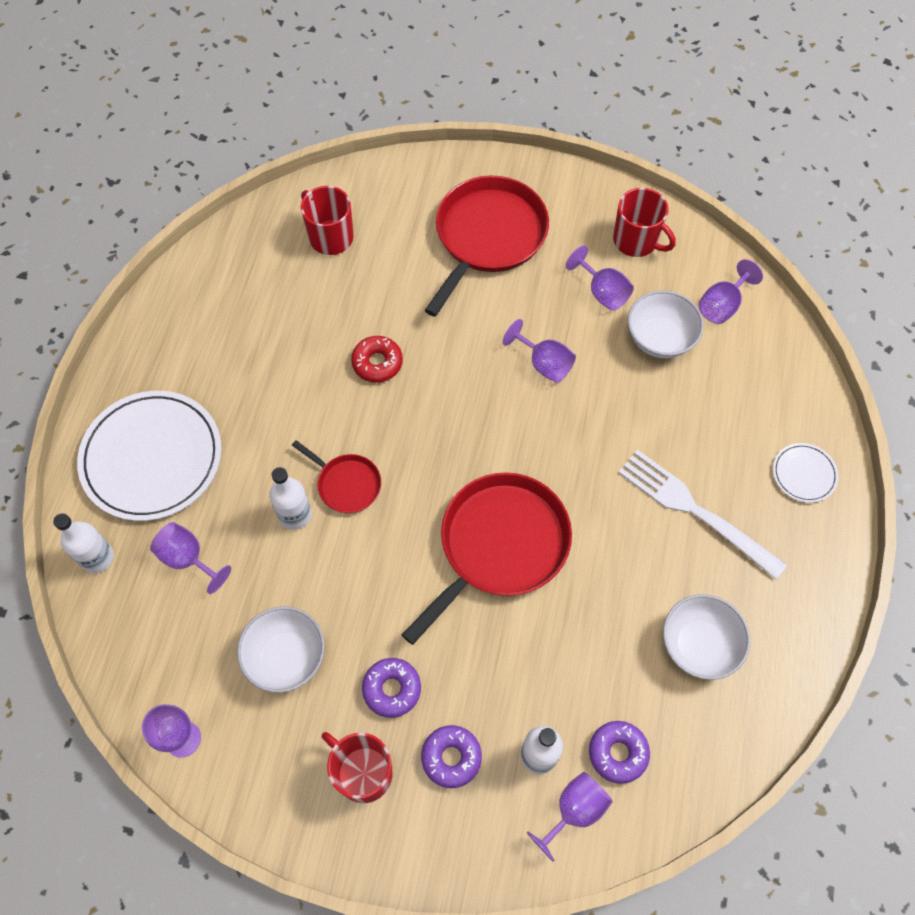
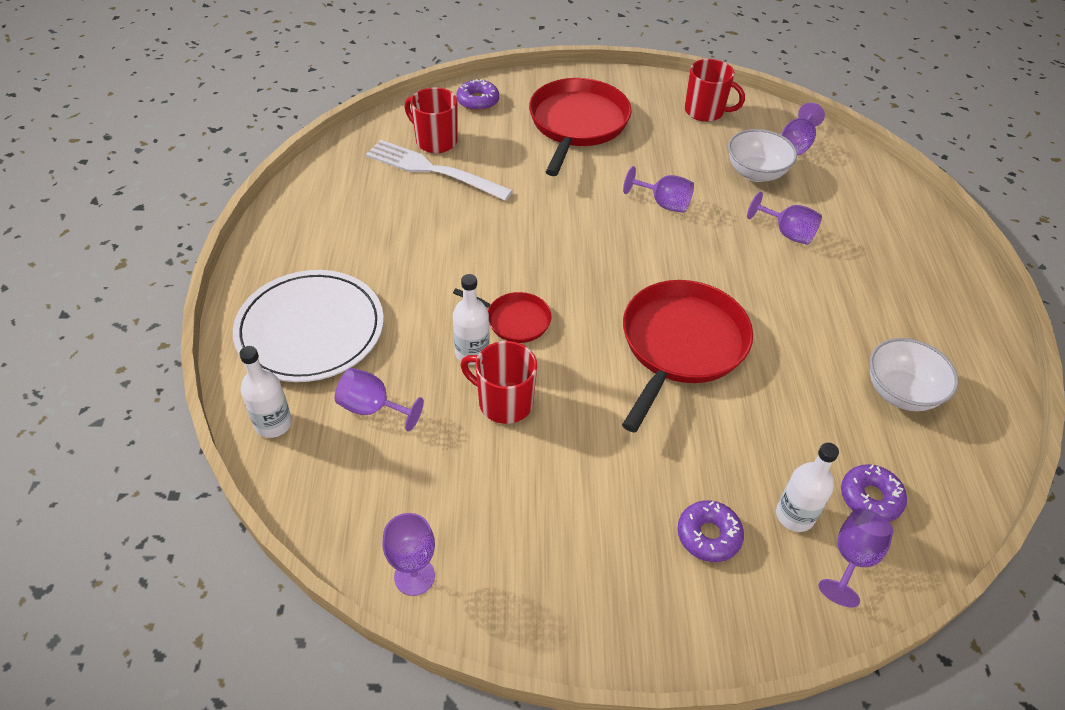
camera: 15 degrees left, 15 degrees down
(286, 657) = (503, 477): white bowl -> none
(362, 772) = (622, 568): red mug -> red mug (504, 402)
(377, 363) = (511, 224): red donut -> none
(392, 689) = (623, 485): purple donut -> purple donut (478, 101)
(602, 292) = (692, 148): purple goblet -> purple goblet (787, 233)
(694, 510) = (845, 289): white fork -> white fork (432, 170)
(804, 474) = (924, 248): white plate -> none

